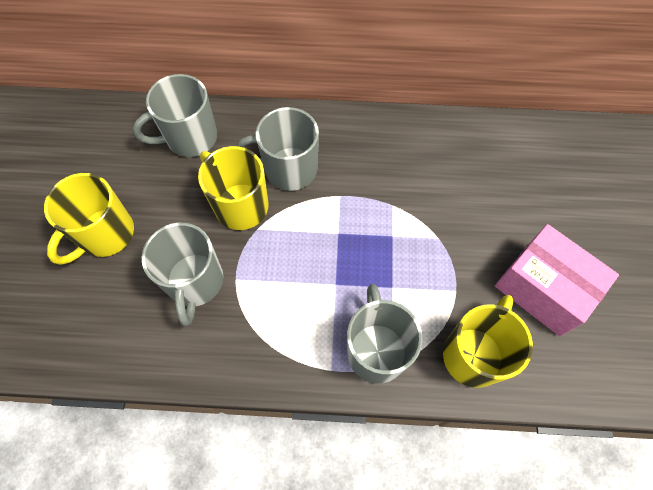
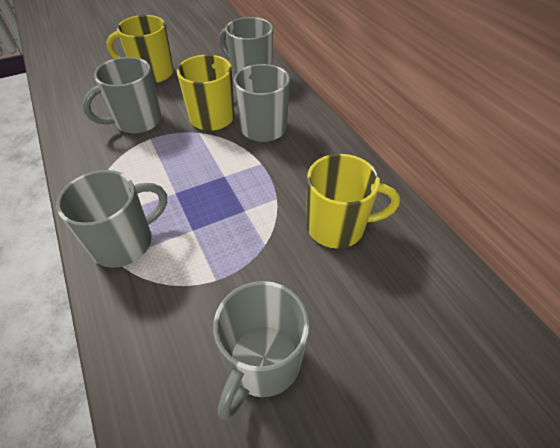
camera: 60 degrees right, 15 degrees down
(473, 354) = (150, 322): yellow mug -> yellow mug (337, 227)
(542, 289) = (262, 362): pink box -> grey mug

